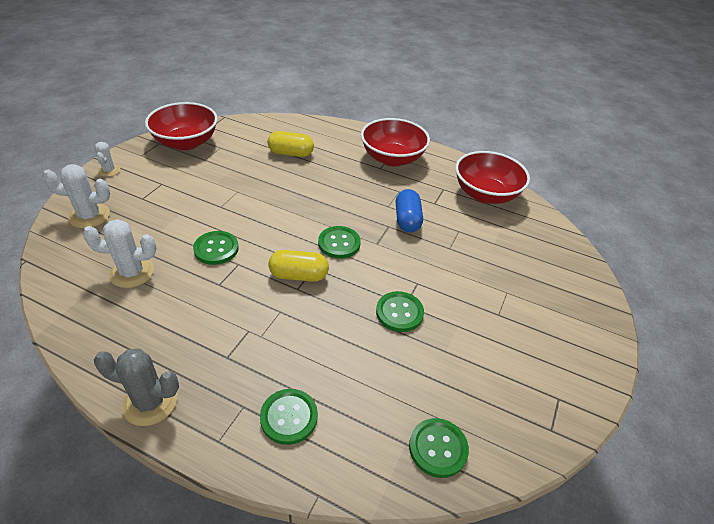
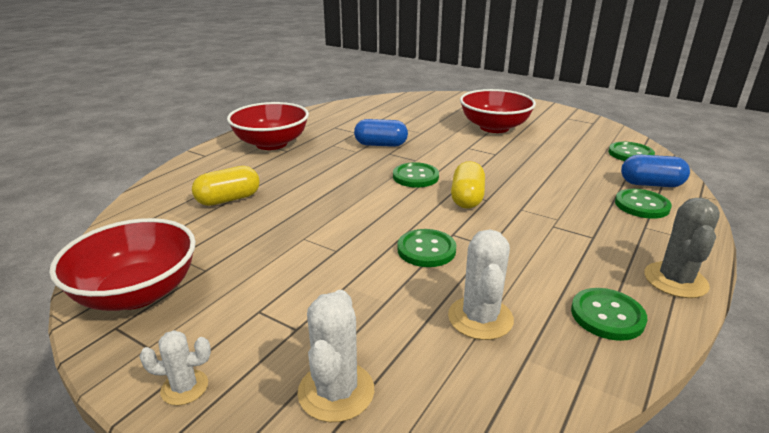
camera: 80 degrees left, 15 degrees down
(291, 153) = (228, 199): yellow capsule -> yellow capsule turned 45 degrees clockwise
(344, 444) = (651, 184): none -> blue capsule
(399, 312) = (506, 156): green button -> green button (607, 316)
(485, 194) = (348, 113): red bowl -> red bowl (494, 127)

